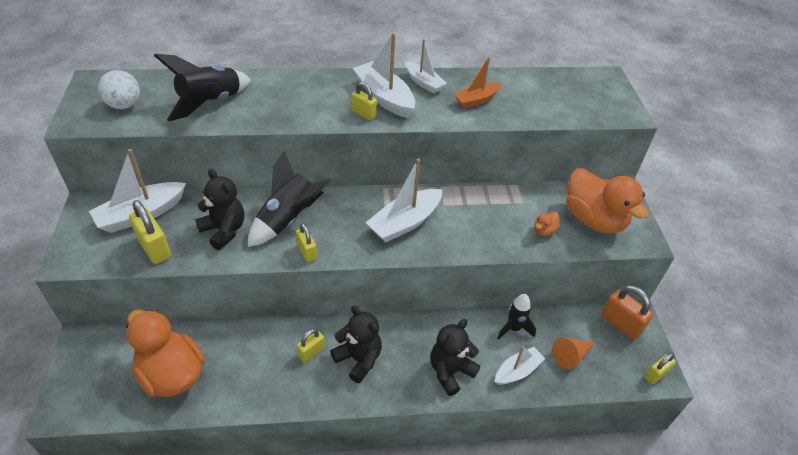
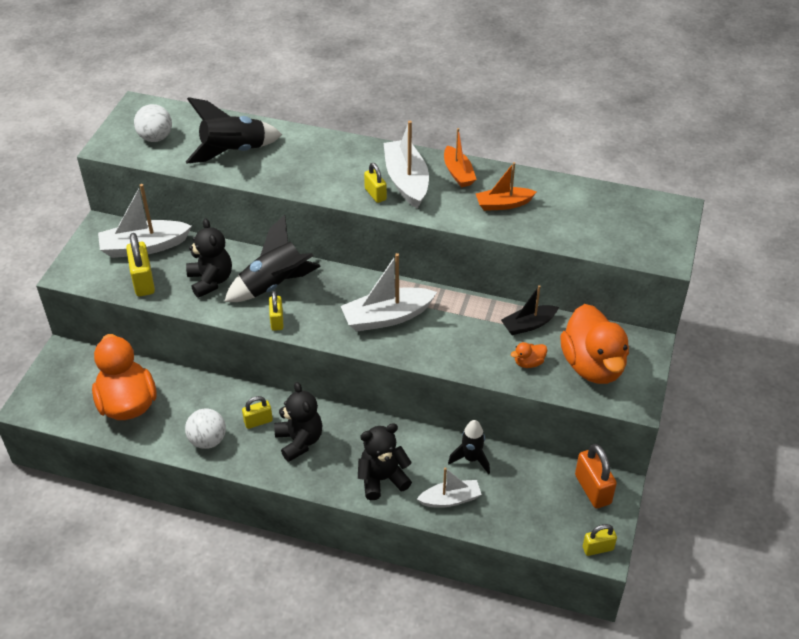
camera: 25 degrees right, 0 degrees up
(270, 387) = (208, 440): none -> white ball
(424, 83) = (458, 173): white boat -> orange boat
(524, 199) = (528, 325): none -> black boat
(571, 356) = (516, 502): orange cone -> none

